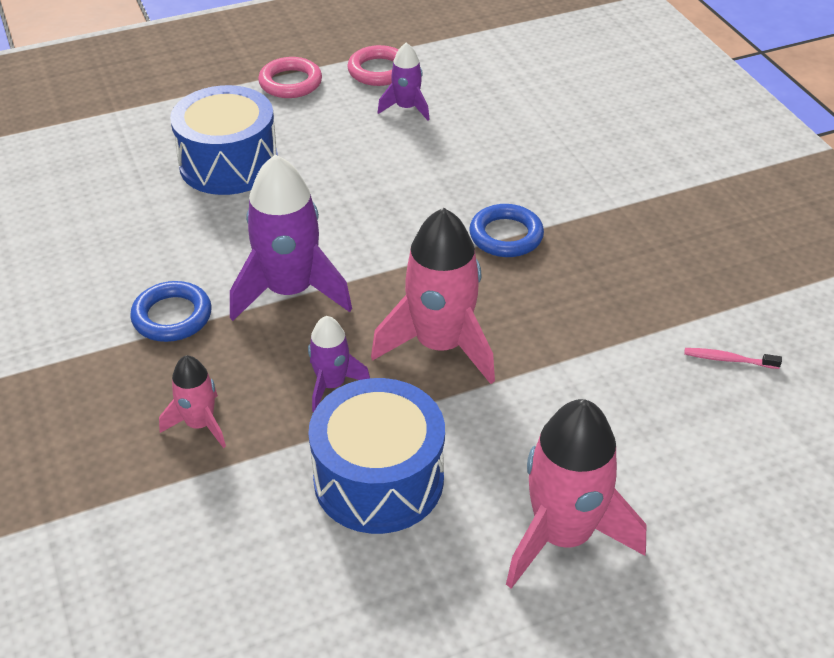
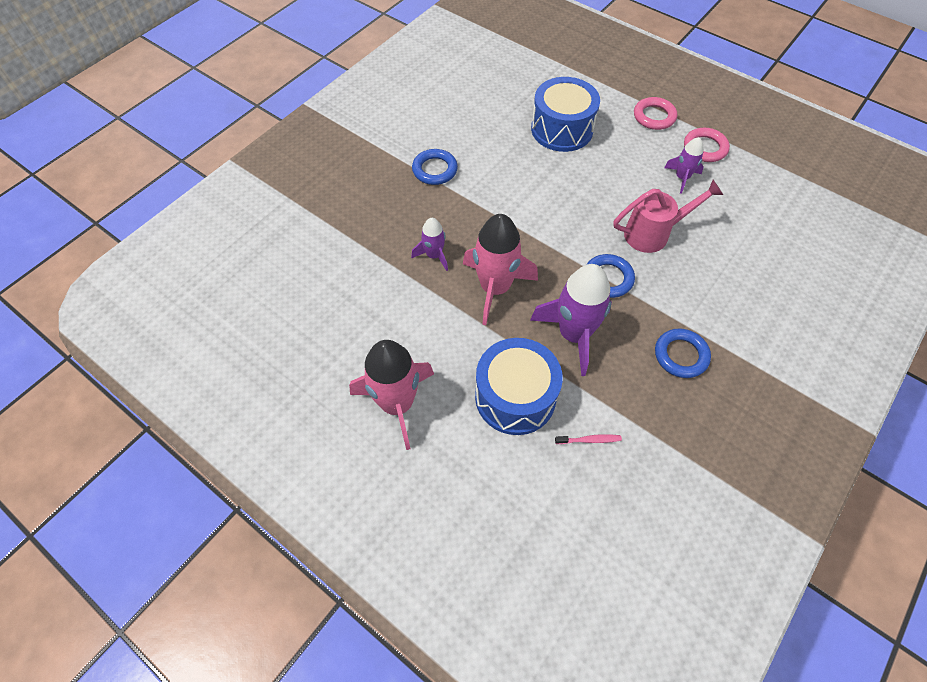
camera: 60 degrees right, 15 degrees up
(200, 424) = (374, 218): pink rocket -> none
(290, 291) = (486, 205): purple rocket -> purple rocket (574, 334)
(378, 479) = (385, 306): blue drum -> blue drum (515, 397)
(469, 168) = (653, 233): none -> pink watering can
(657, 230) = (681, 355): none -> blue ring
(728, 359) = (589, 440): pink toothbrush -> pink toothbrush turned 105 degrees clockwise

